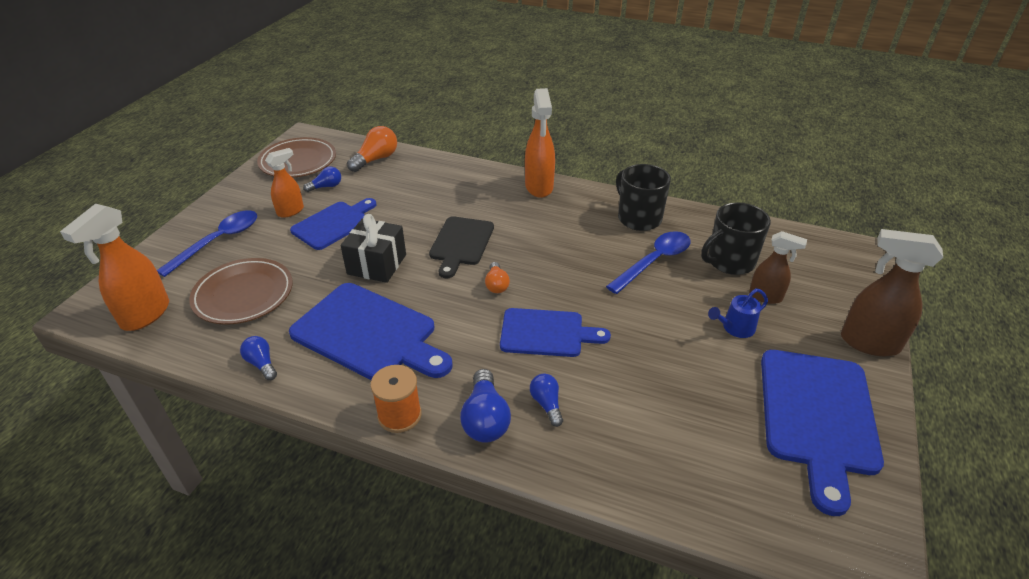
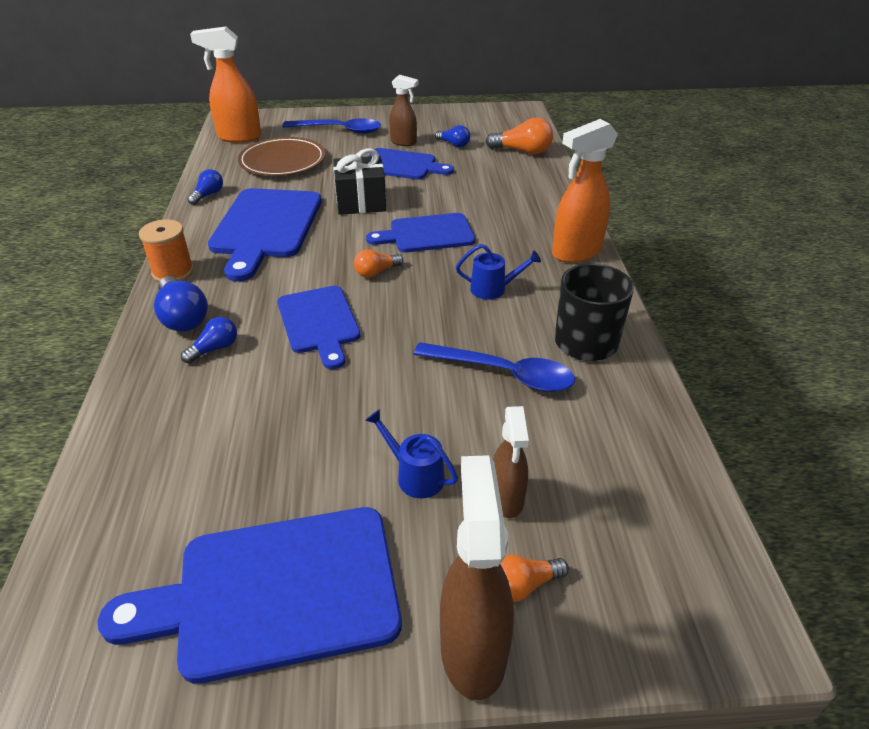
camera: 65 degrees right, 0 degrees up
(291, 211) = (403, 142): orange spray bottle -> brown spray bottle
(298, 161) = (479, 121): brown plate -> none
(461, 243) = (427, 234): black cutting board -> blue cutting board
(485, 419) = (183, 317): blue light bulb -> blue light bulb turned 90 degrees counterclockwise
(558, 235) = (494, 289): none -> blue watering can
(729, 261) = (562, 446): black mug -> none
(829, 311) = (523, 585): none -> orange light bulb

